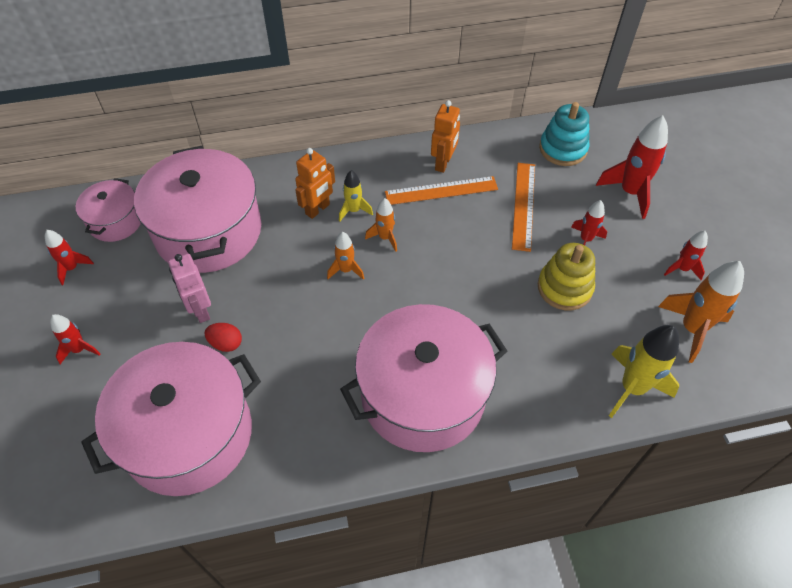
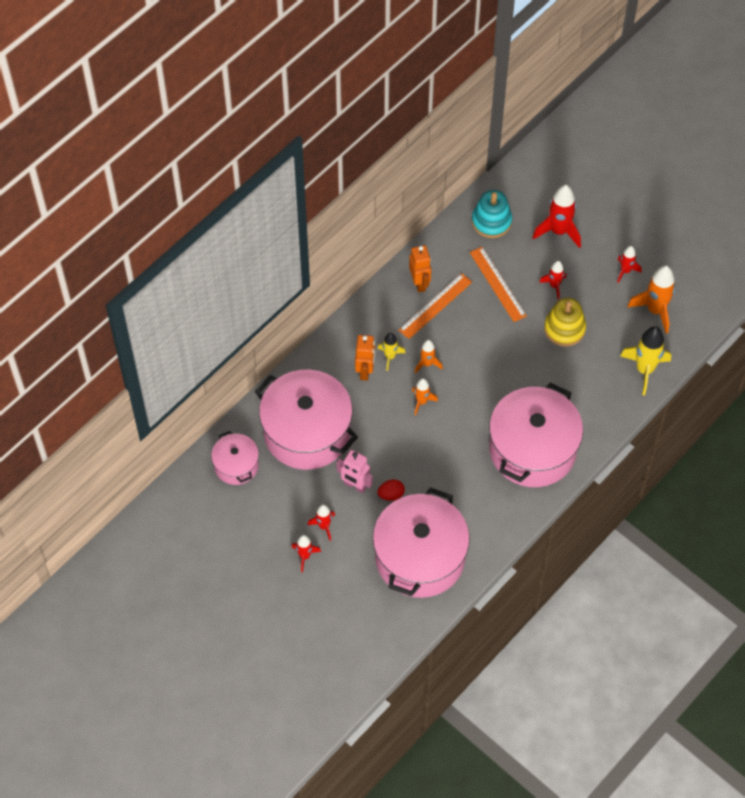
camera: 35 degrees left, 5 degrees up
(72, 268) = (243, 513): red rocket -> red rocket (324, 526)

